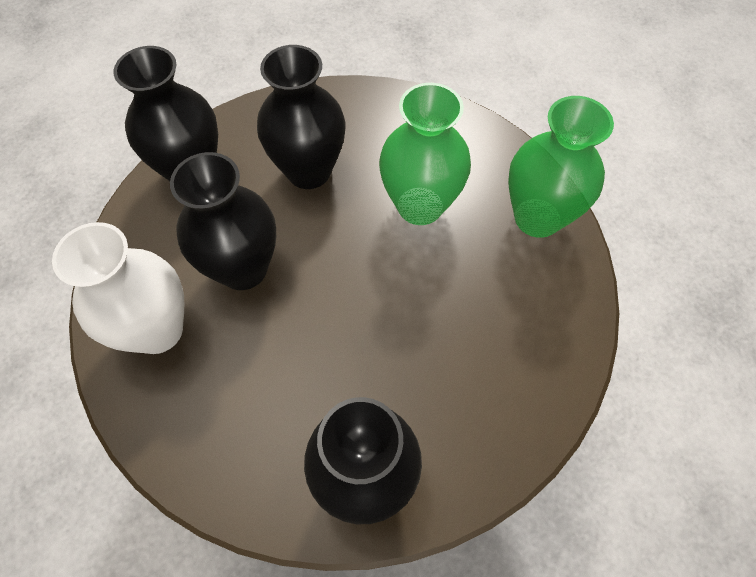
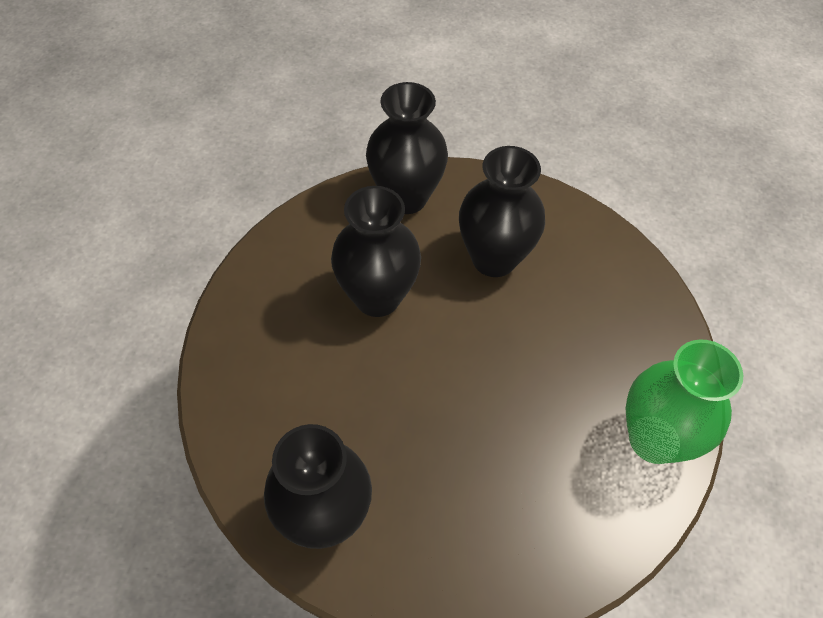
camera: 40 degrees right, 5 degrees down
(157, 330) = (281, 296): white vase -> none
(420, 206) = (558, 352): green vase -> none

